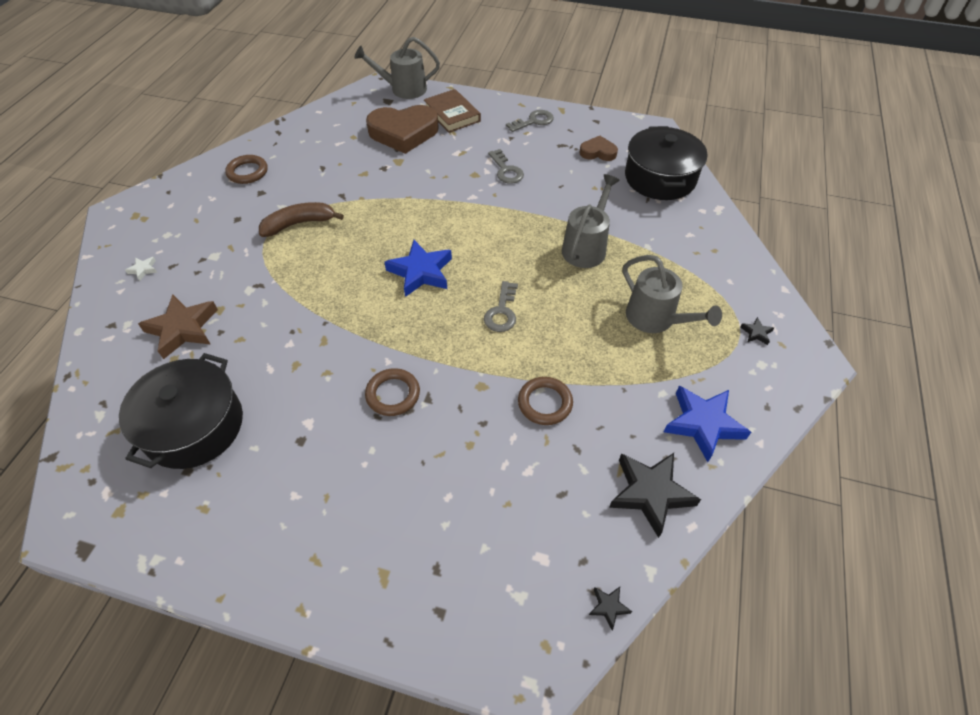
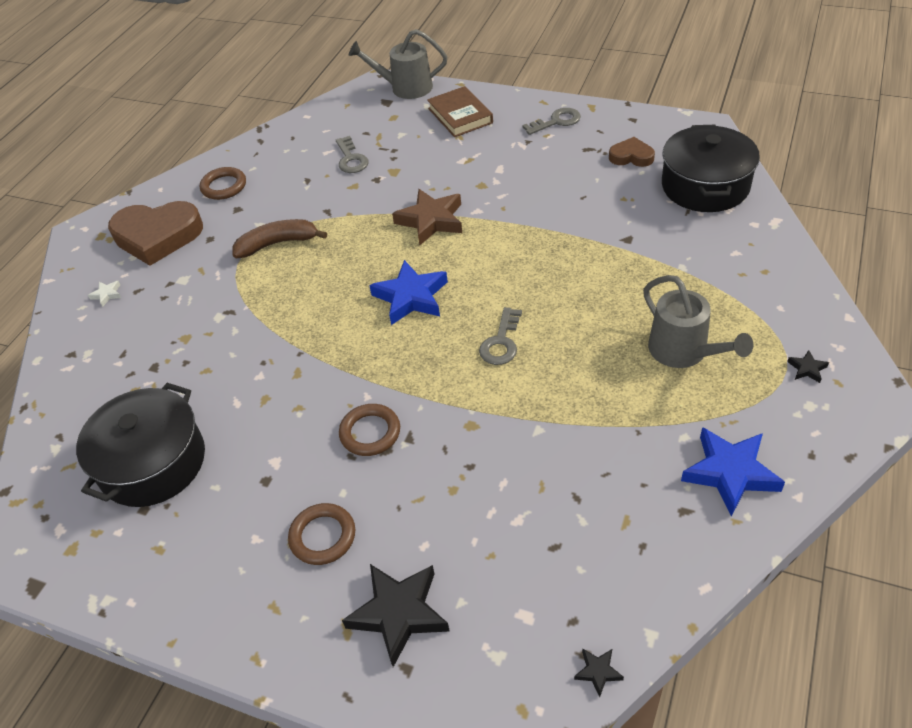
camera: 10 degrees right, 5 degrees down
(183, 329) = (146, 359): brown star -> brown star (431, 220)
(403, 133) = (402, 138): brown heart -> brown heart (157, 236)
(506, 170) = (519, 180): grey key -> grey key (351, 159)
(545, 403) = (543, 445): brown ring -> brown ring (323, 536)
(586, 247) = (607, 268): grey watering can -> none
(650, 493) = (658, 549): black star -> black star (398, 613)

